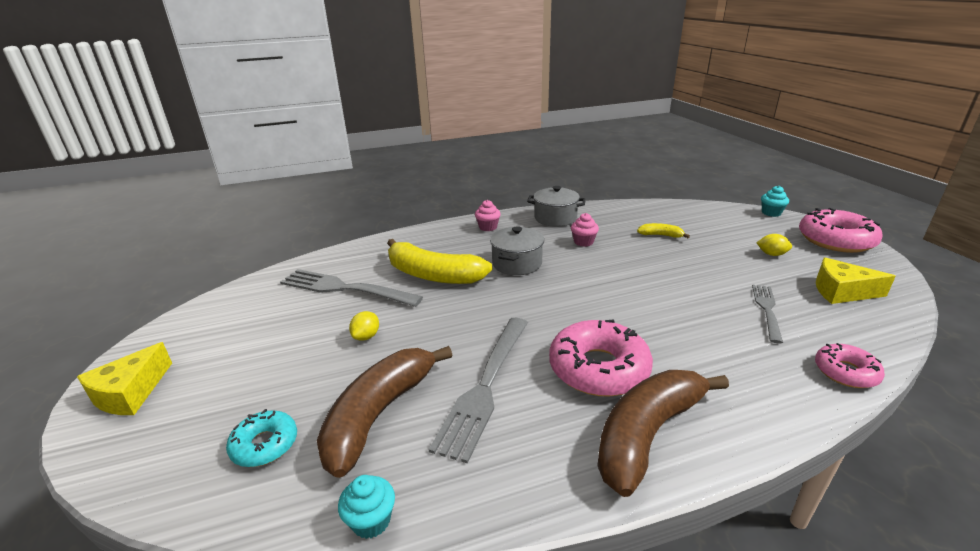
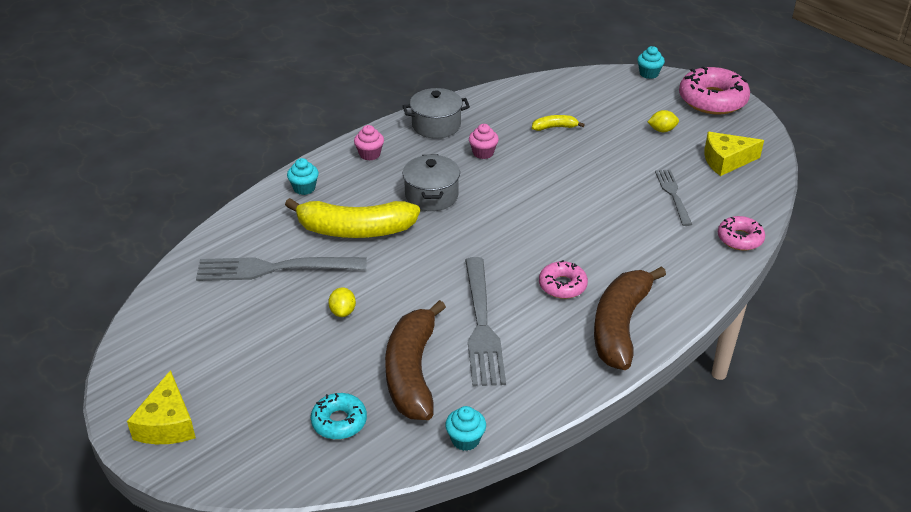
camera: 25 degrees left, 10 degrees up
(419, 239) = (304, 188): none -> turquoise cupcake
(598, 368) = (562, 285): pink donut -> pink donut, size x0.56

